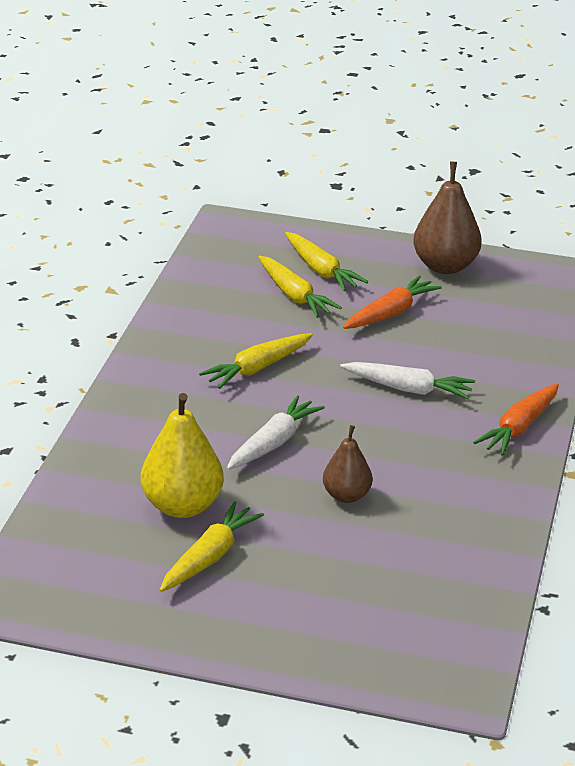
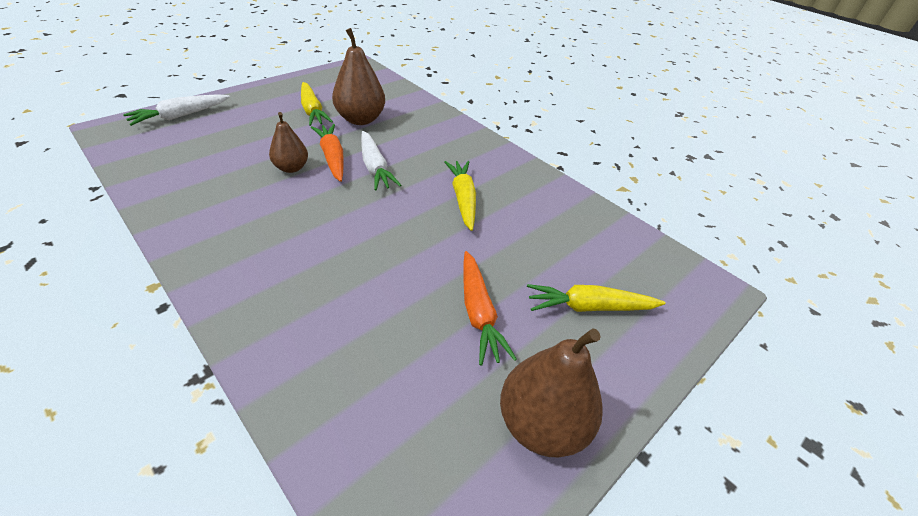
camera: 120 degrees right, 10 degrees up
(182, 506) = (360, 119): yellow pear -> brown pear
(294, 295) = (553, 266): yellow carrot -> none
(408, 389) = (359, 256): white carrot -> white carrot (180, 116)
(519, 427) = (234, 288): orange carrot -> orange carrot (332, 158)

